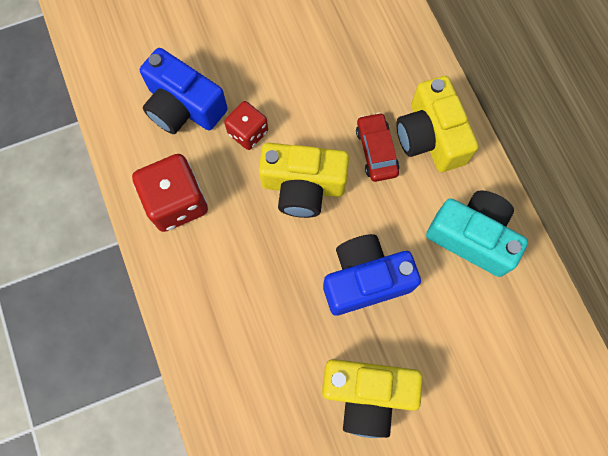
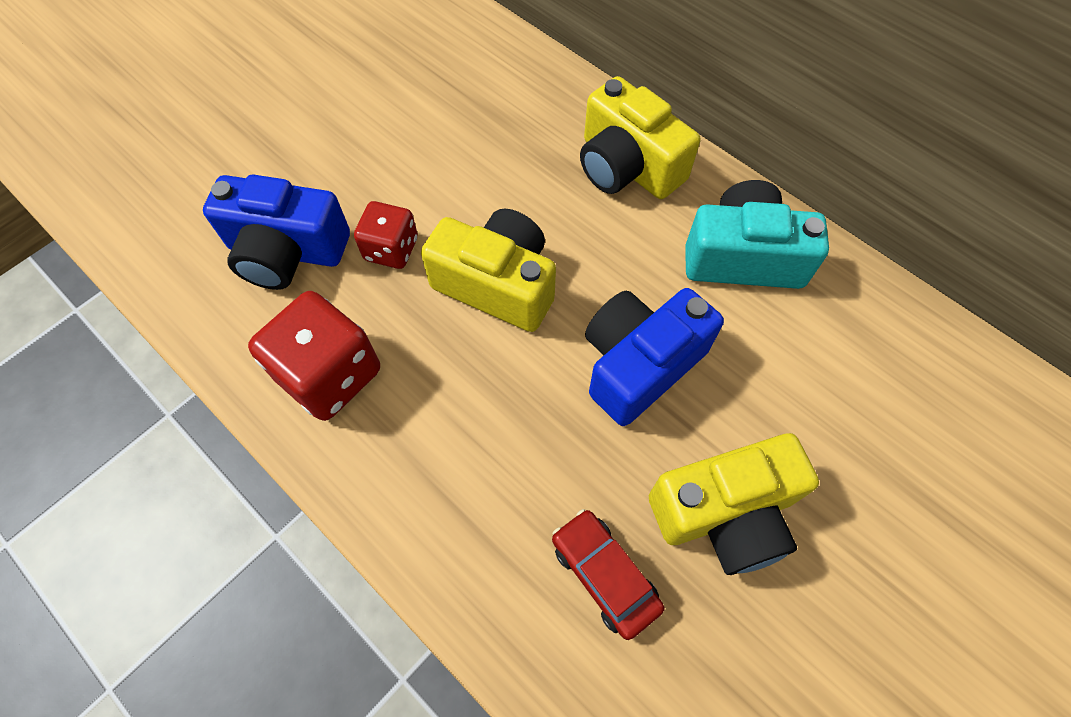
camera: 25 degrees left, 10 degrees down
(303, 186) = (497, 284): yellow camera -> yellow camera turned 135 degrees counterclockwise
(376, 151) = (570, 207): red car -> red car (605, 575)

